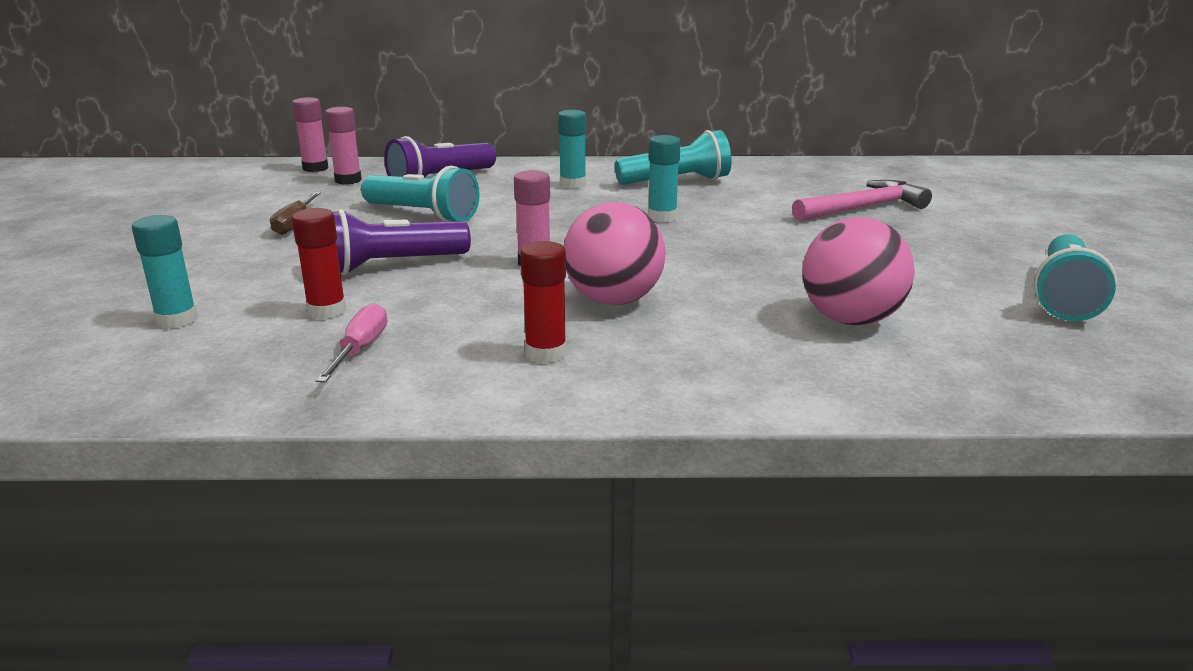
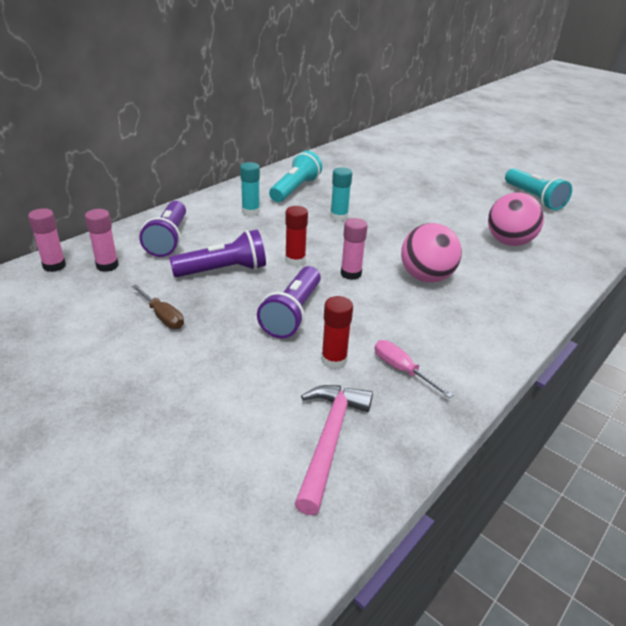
camera: 50 degrees left, 10 degrees up
(177, 320) = (275, 420): turquoise glue stick -> none
(423, 215) = (223, 270): turquoise flashlight -> purple flashlight
(545, 353) = (466, 321): red glue stick -> red glue stick (295, 260)
(863, 208) = (398, 176): pink hammer -> pink hammer (330, 440)

